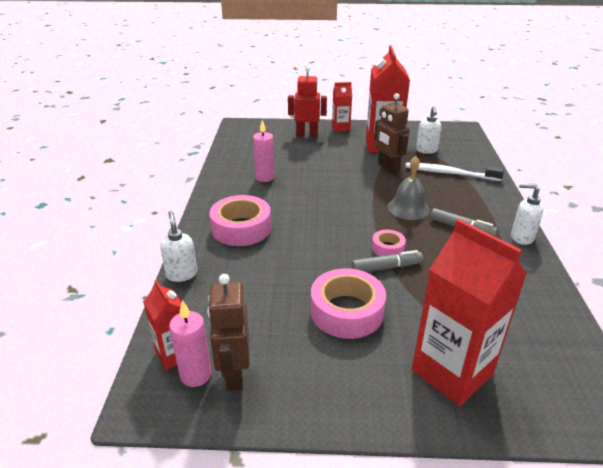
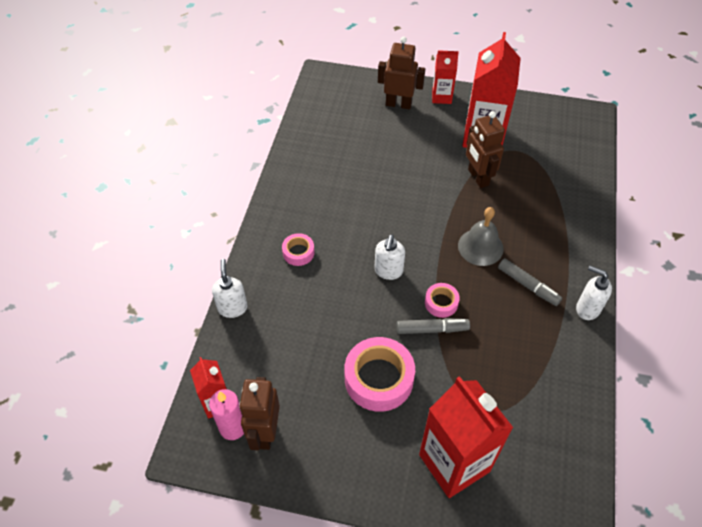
camera: 10 degrees right, 20 degrees up
(241, 228) = (298, 252): pink tape -> pink tape, size x0.52
(264, 177) = (336, 176): pink candle -> none
(307, 134) = (398, 104): red robot -> brown robot
(426, 150) = (532, 152): white soap dispenser -> white soap dispenser (388, 271)
(449, 173) = (546, 196): white toothbrush -> none

